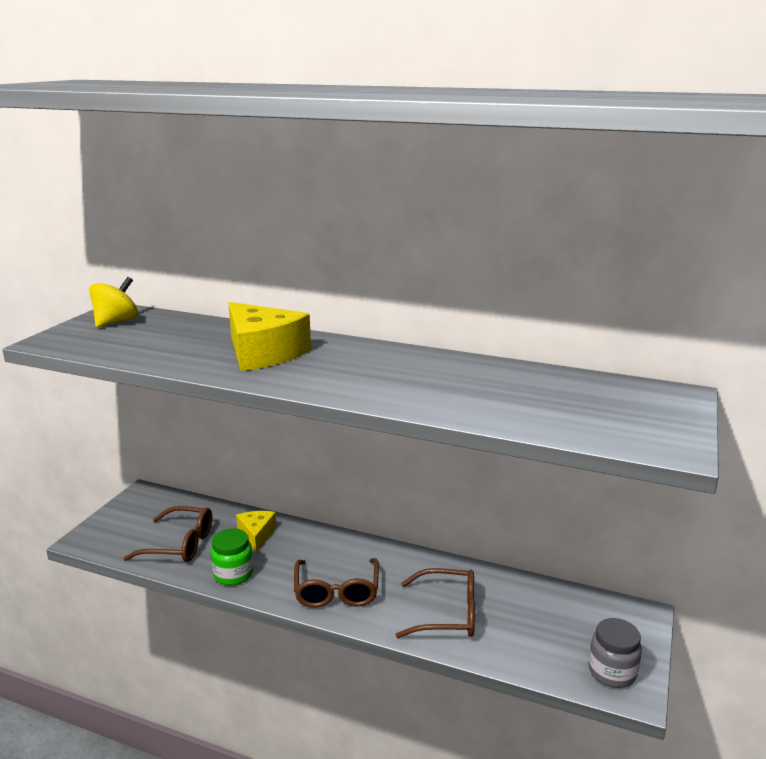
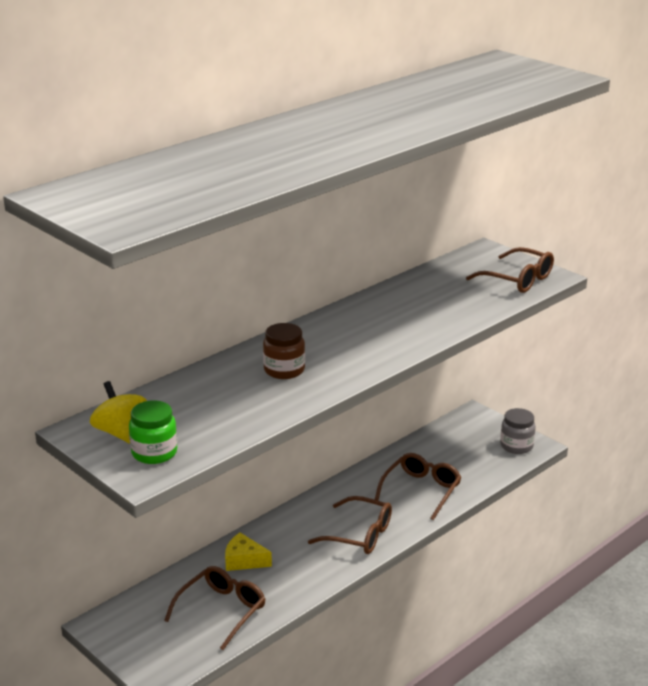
camera: 65 degrees left, 5 degrees up
(233, 574) = (295, 585): green jar -> green jar (154, 453)
(263, 353) = (284, 370): yellow cheese -> brown jar
(625, 427) = (517, 279): none -> brown glasses

